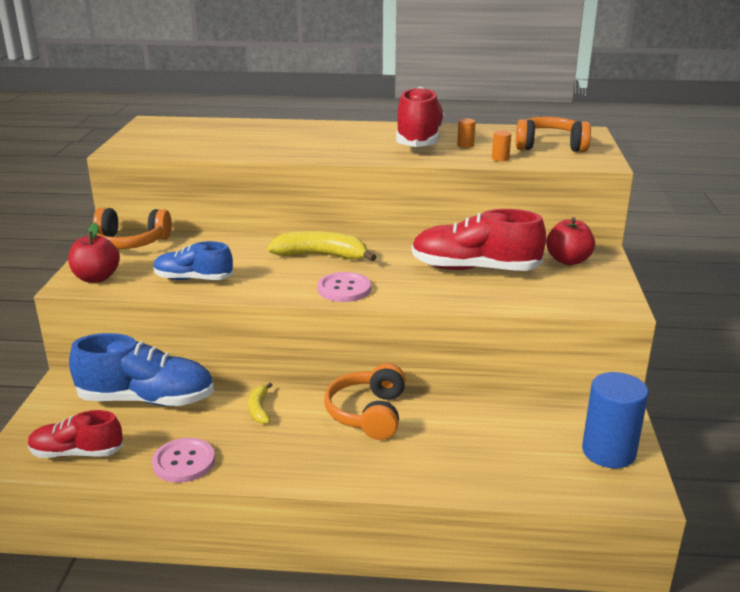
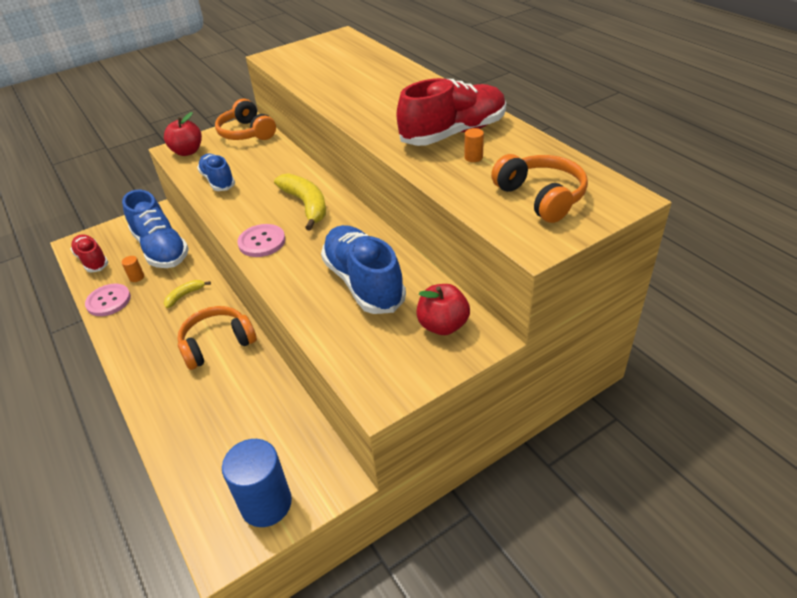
camera: 55 degrees right, 15 degrees up
(474, 269) = (363, 282): red shoe -> blue shoe
(500, 158) = (461, 188): orange cylinder -> orange cylinder (136, 277)

